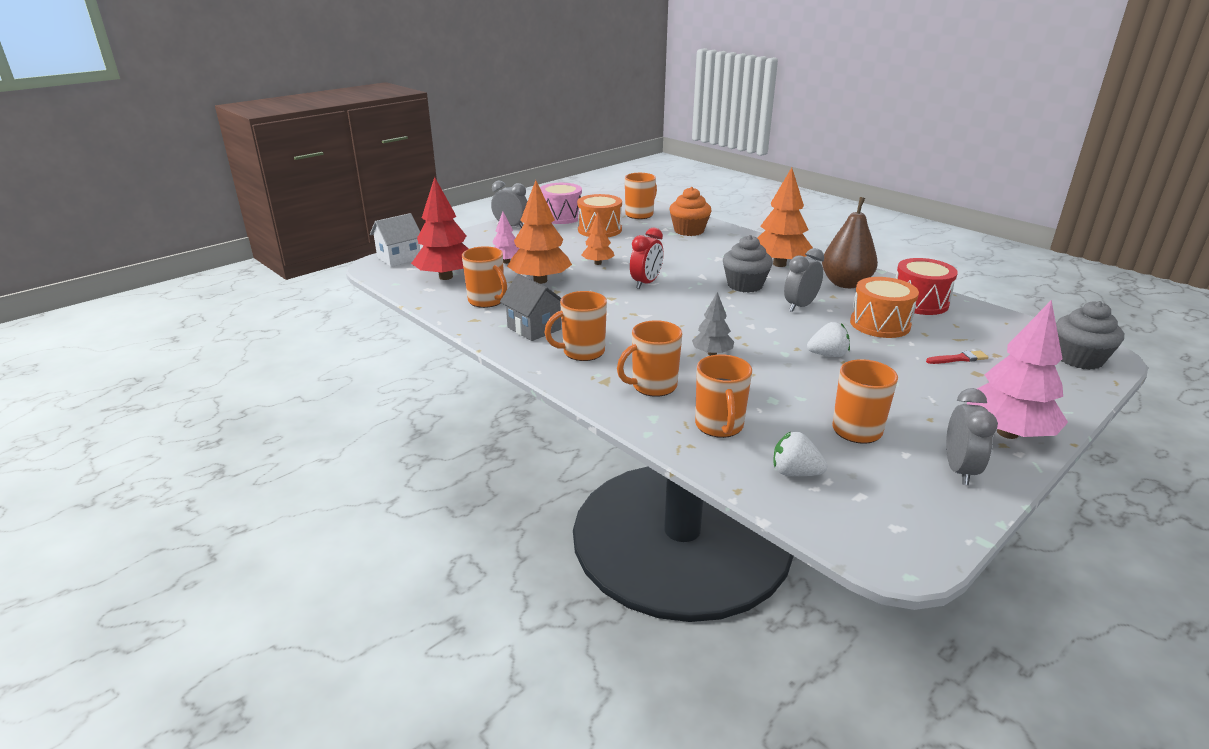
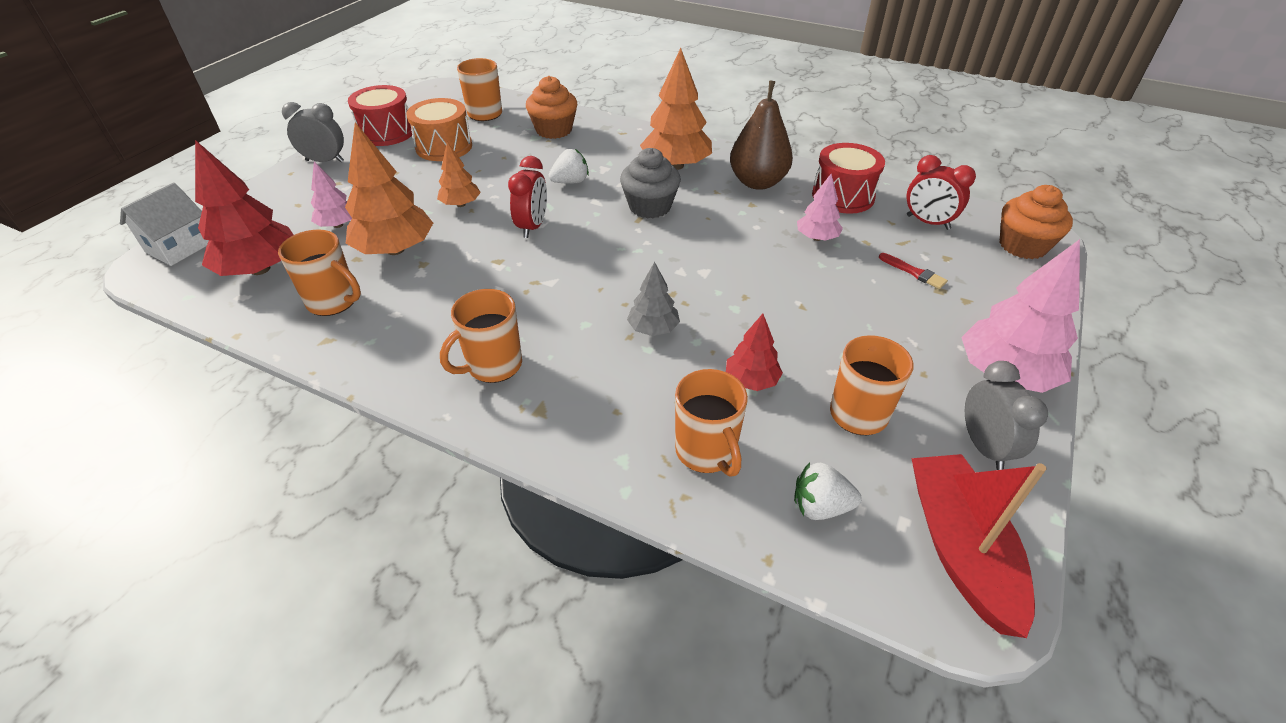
camera: 20 degrees left, 15 degrees up
(534, 328) = (415, 338): grey house -> none
(561, 217) = (387, 132): pink drum -> red drum
(653, 386) = (603, 404): orange mug -> none
(776, 395) = (751, 380): none -> red tree
(800, 306) = (723, 228): grey clock -> none
(827, 355) = (781, 299): white strawberry -> white strawberry (570, 182)
(880, 324) = (816, 238): orange drum -> pink tree
(901, 520) = (960, 549): none -> red boat
(959, 358) = (914, 272): red brush -> red brush turned 75 degrees clockwise
(991, 330) = (928, 222): none -> red clock
(1079, 359) = (1022, 245): grey cupcake -> orange cupcake

